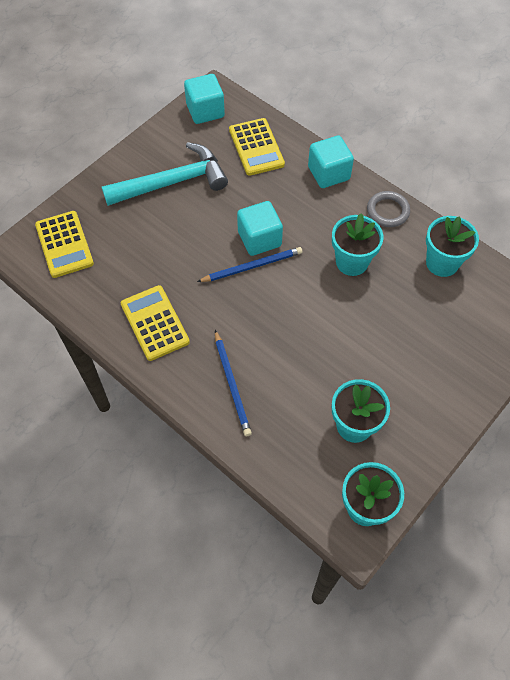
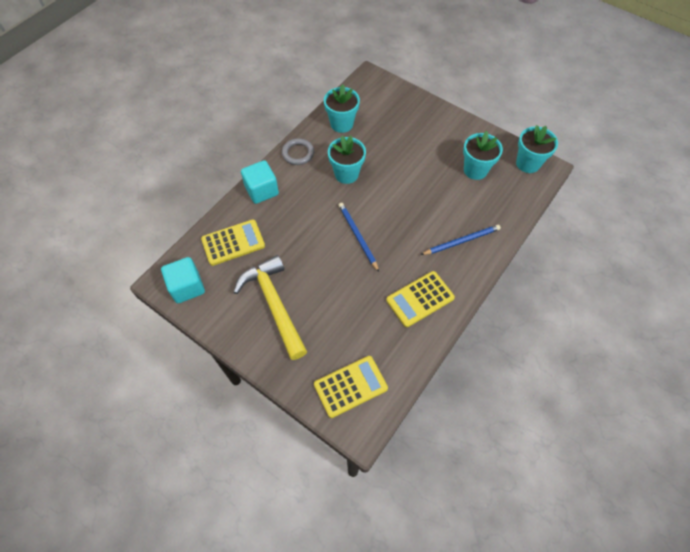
camera: 95 degrees left, 0 degrees up
(172, 182) = (274, 304): turquoise hammer -> yellow hammer
(259, 239) = (331, 233): turquoise cube -> none

